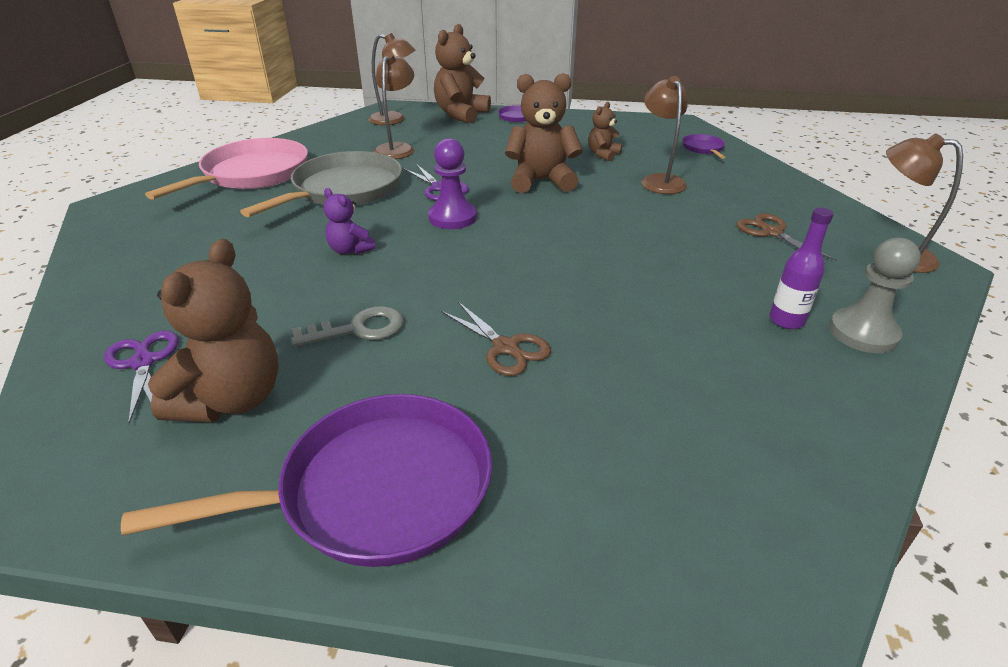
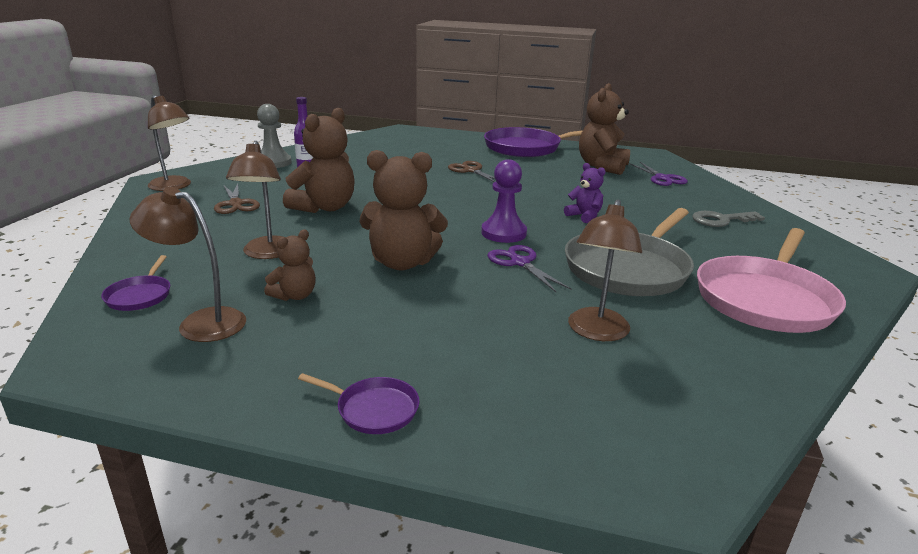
camera: 175 degrees left, 10 degrees down
(359, 329) = (554, 181): grey key -> grey key (721, 220)
(394, 120) = (640, 422): brown lamp -> brown lamp (201, 322)
(461, 114) = (498, 432): brown teddy bear -> brown teddy bear (324, 207)

